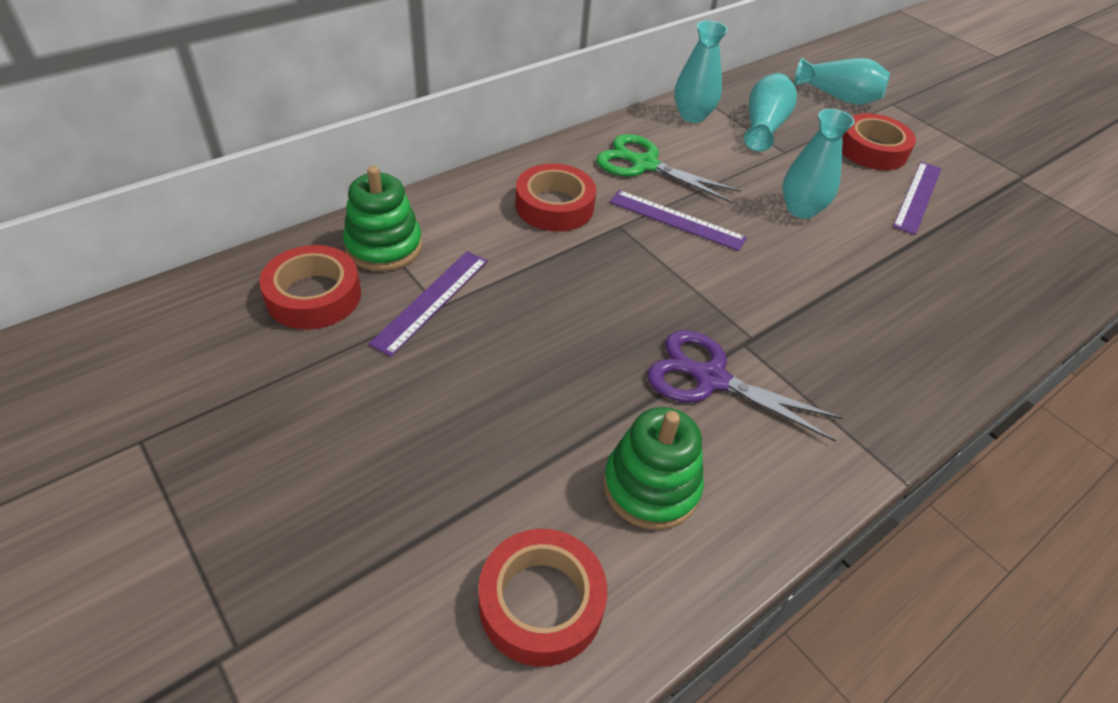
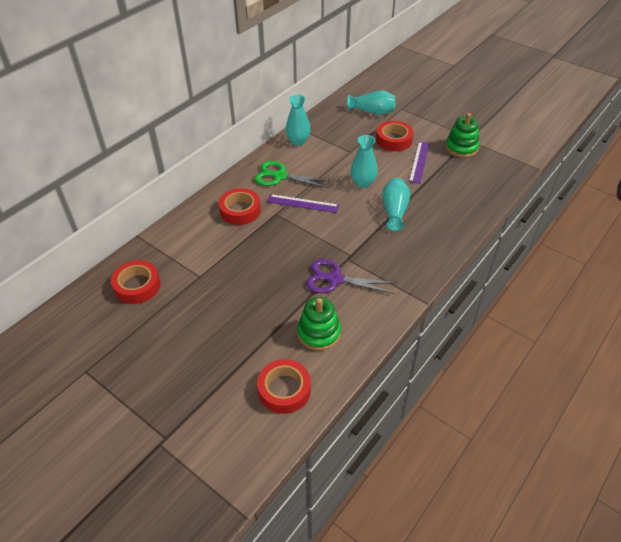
camera: 10 degrees left, 0 degrees up
(384, 246) = (162, 253): green stacking toy -> green stacking toy (461, 148)
(431, 301) = (195, 274): purple ruler -> none
(764, 127) = (336, 139): turquoise vase -> turquoise vase (394, 211)

